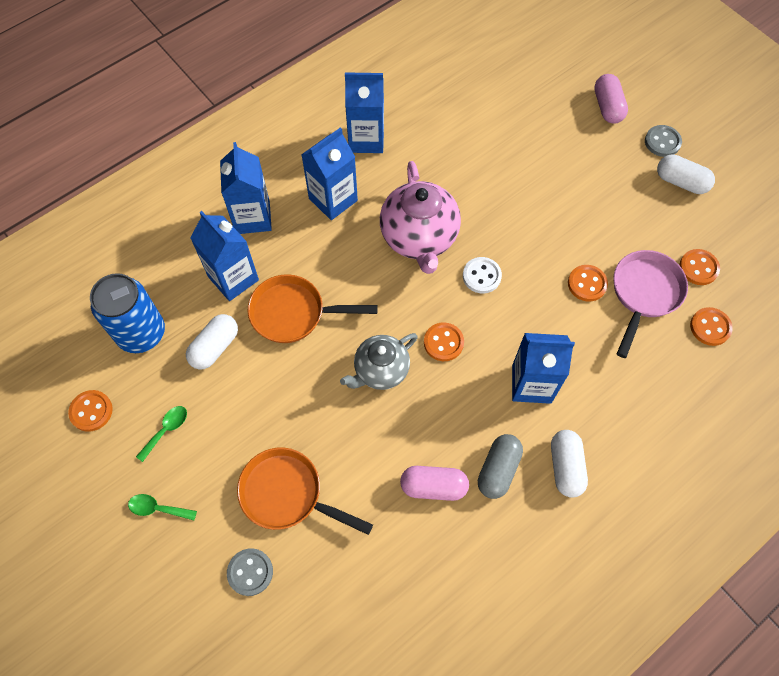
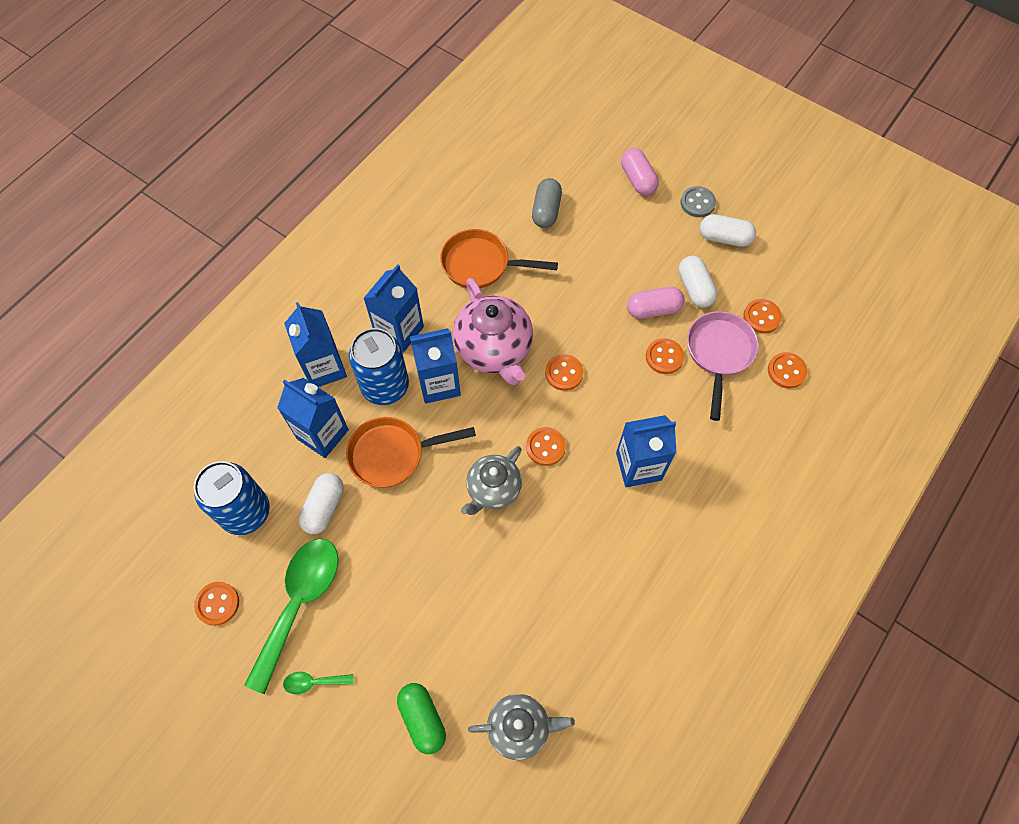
camera: 15 degrees left, 0 degrees up
(166, 430) = (299, 602): green spoon -> green spoon, size x2.34
(250, 572) = (422, 719): grey button -> green capsule
(287, 494) = (437, 633): orange pan -> orange pan (481, 264)
(305, 248) = (385, 386): none -> blue can
(341, 607) = (519, 727): none -> grey teapot
(366, 139) = (415, 263): blue carton -> blue carton (439, 384)
(433, 486) = (574, 588): pink capsule -> pink capsule (653, 309)
(481, 276) = (564, 373): white button -> orange button
(498, 470) = (630, 556): grey capsule -> grey capsule (546, 211)
(565, 467) = (691, 537): white capsule -> white capsule (695, 288)

